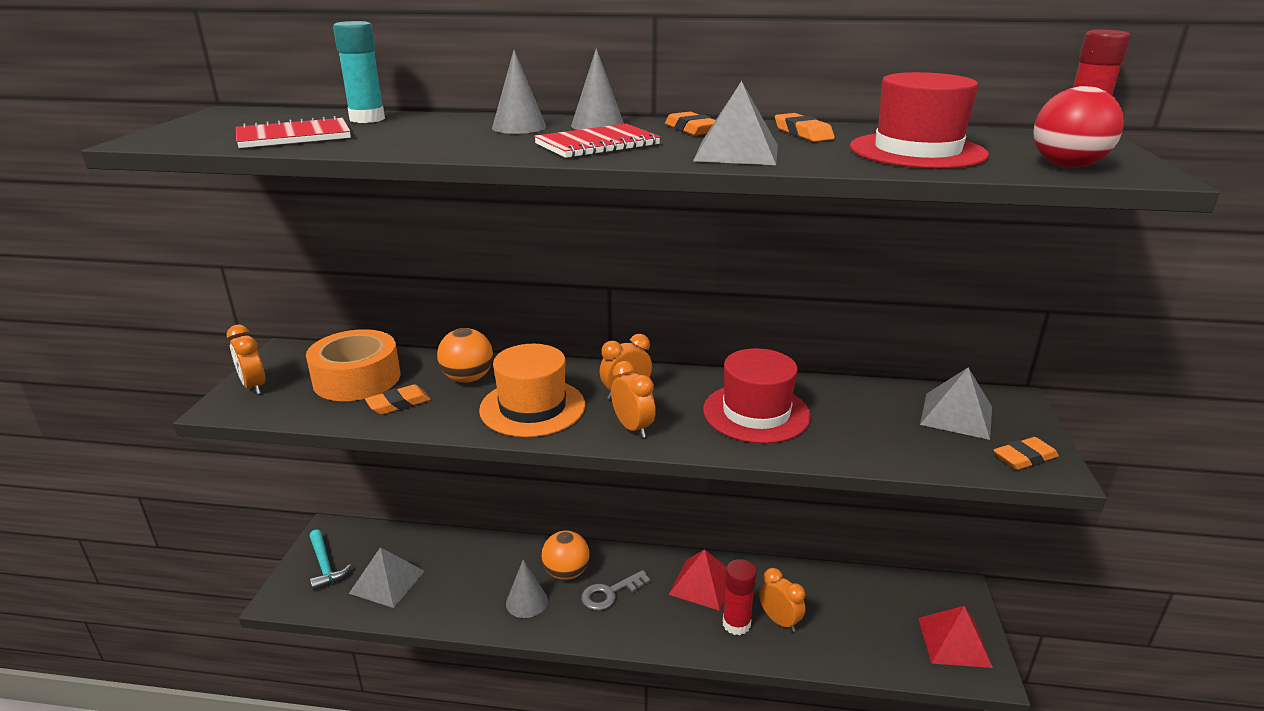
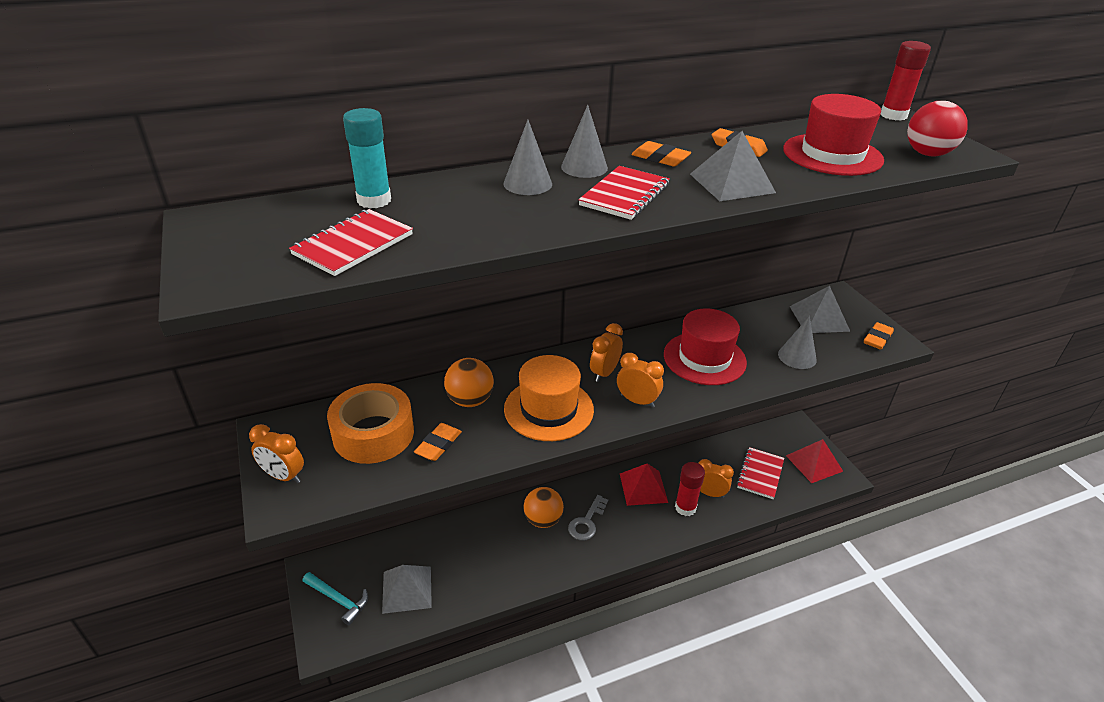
camera: 30 degrees left, 10 degrees up
(526, 601) = (532, 555): grey cone -> grey cone (797, 357)
(865, 625) = (760, 474): none -> red notebook

